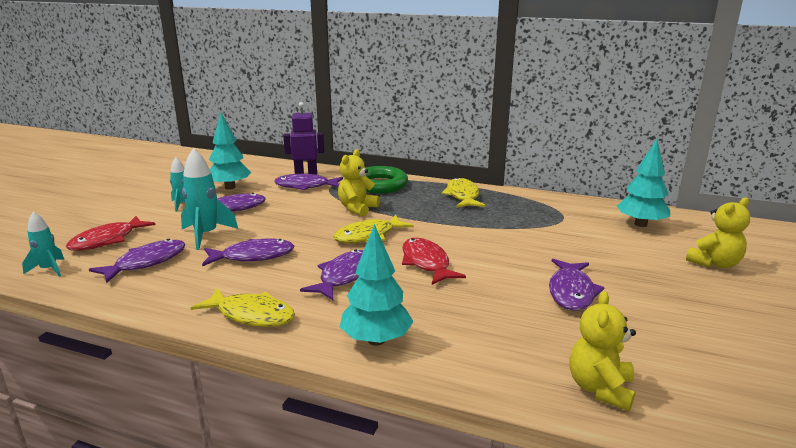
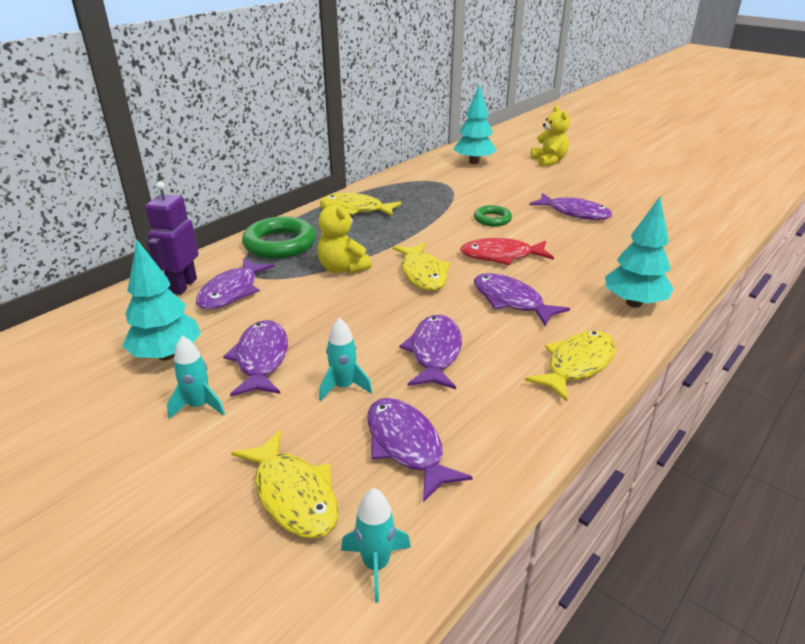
camera: 70 degrees left, 10 degrees up
(107, 240) = (293, 494): red fish -> yellow fish
(206, 235) = (344, 387): turquoise rocket -> turquoise rocket, size x0.62
(503, 250) = (492, 219): none -> green ring
(600, 388) = (699, 236): yellow teddy bear -> none

